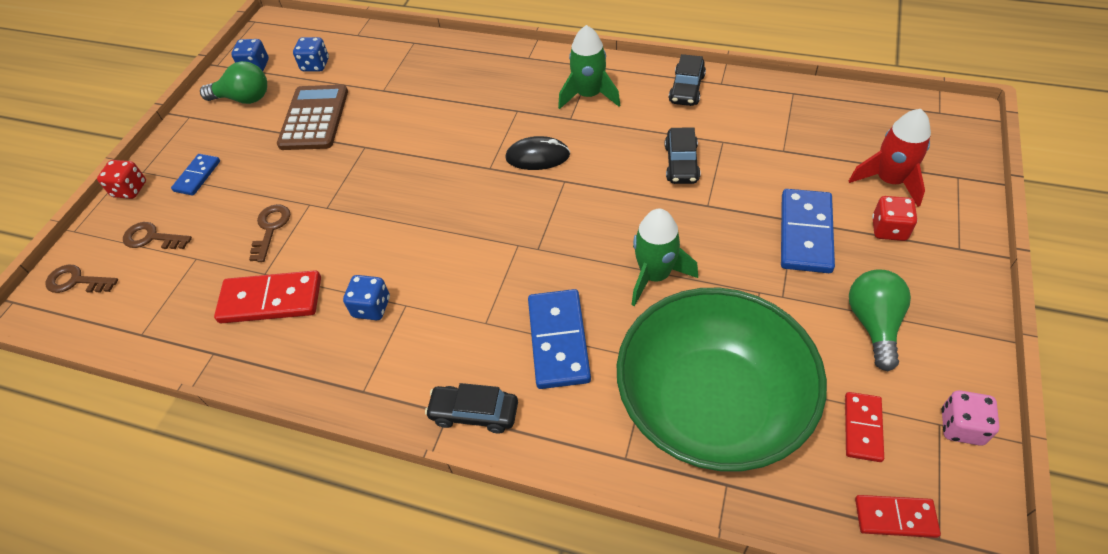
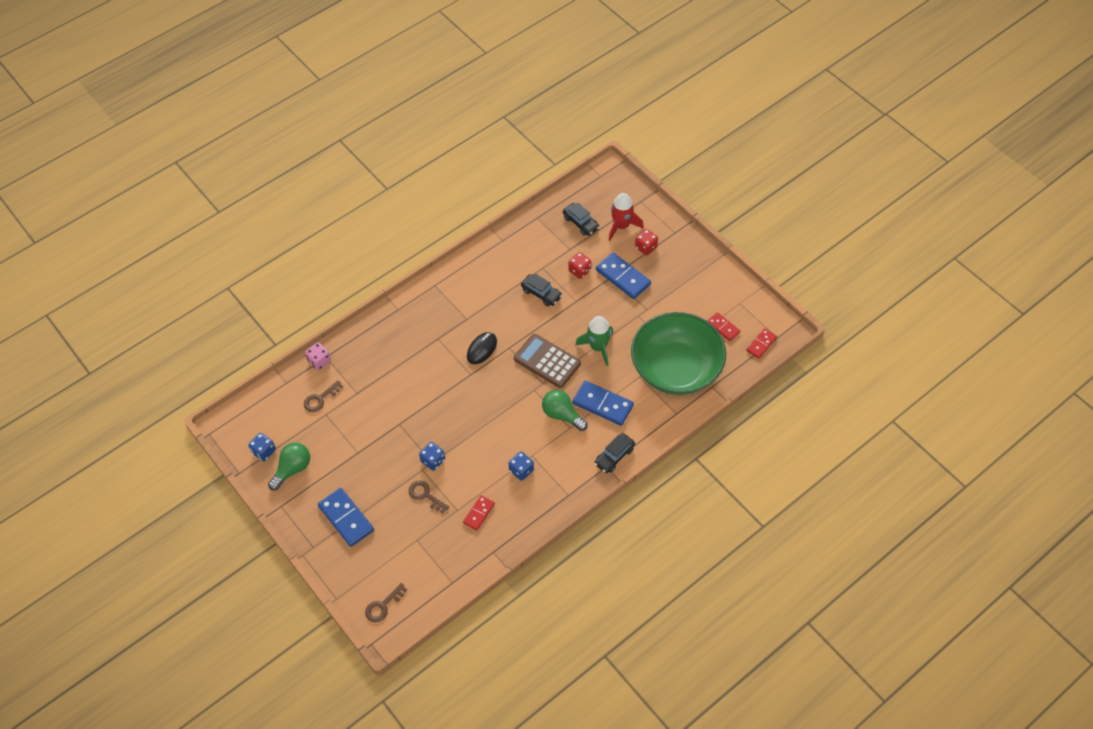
camera: 60 degrees left, 5 degrees up
(130, 189) = (325, 558): red dice -> red dice (579, 271)
(152, 238) = (380, 557): brown key -> brown key (320, 399)
(197, 176) = (346, 518): blue domino -> blue domino, size x1.70
(271, 300) = (479, 513): red domino -> red domino, size x0.59
(314, 118) = (349, 439): brown calculator -> brown calculator (547, 361)
(315, 65) = (296, 418): blue dice -> blue dice (433, 460)
(589, 95) = (457, 300): green rocket -> none
(687, 89) = (493, 257): black car -> black car (581, 223)
(873, 324) = (684, 289): green light bulb -> green light bulb (562, 415)
(961, 427) = (745, 297): pink dice -> pink dice (319, 361)

